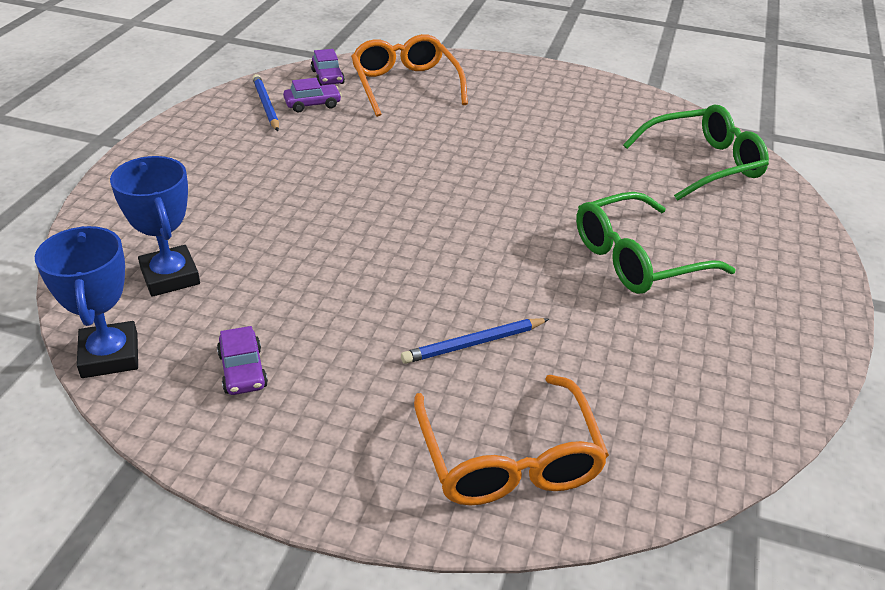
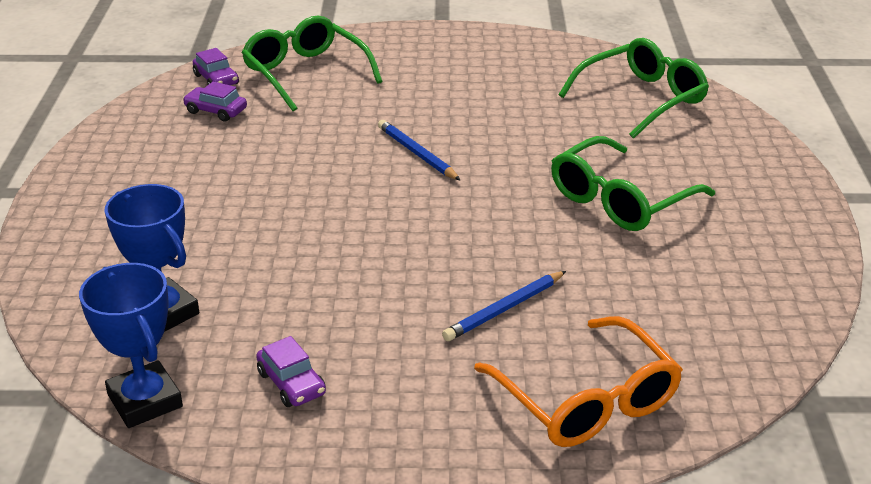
camera: 15 degrees left, 5 degrees down
(266, 105) = (164, 121): blue pencil -> blue pencil (417, 153)
(312, 104) = (216, 111): purple car -> purple car turned 120 degrees counterclockwise
(405, 85) = (305, 73): orange glasses -> green glasses

